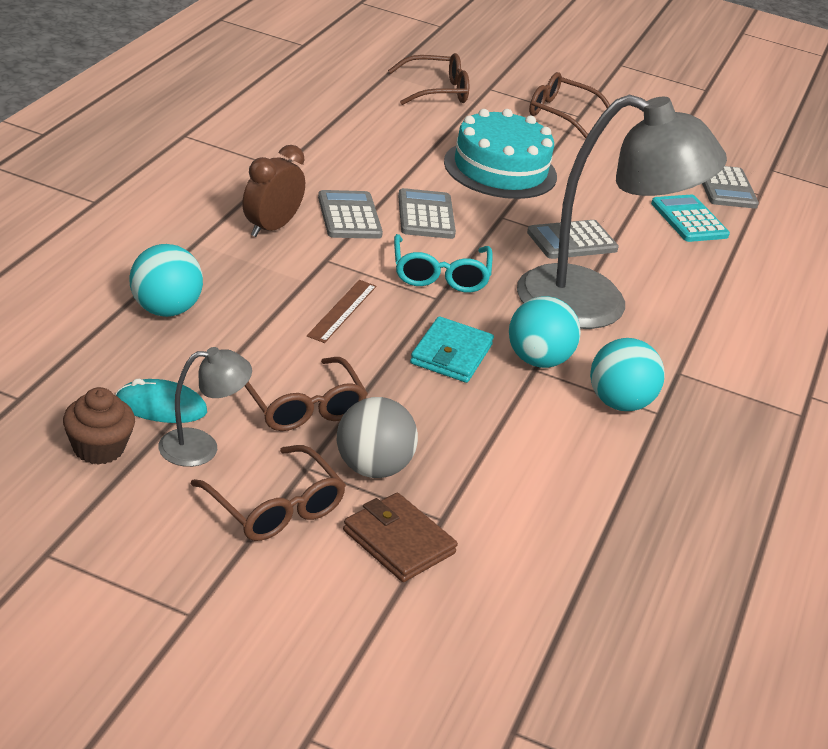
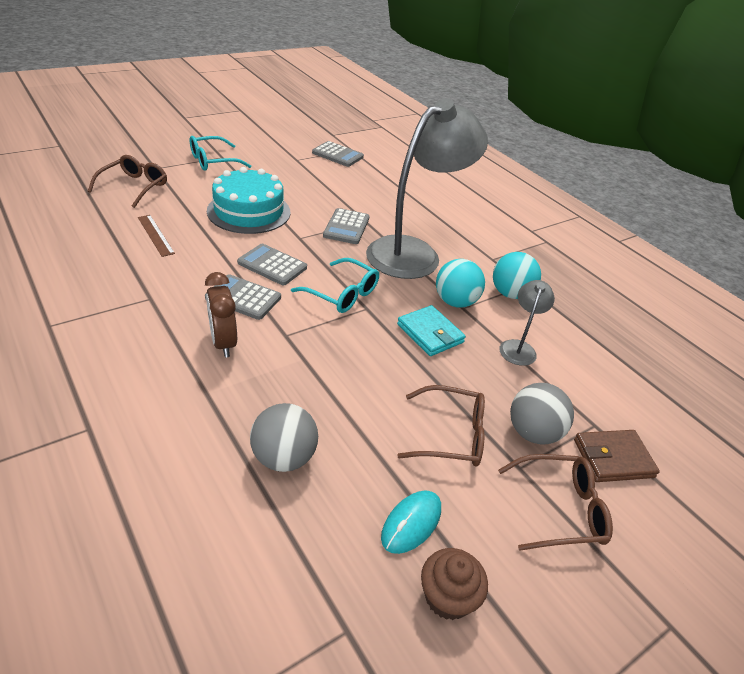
camera: 55 degrees left, 5 degrees up
(165, 310) = (284, 457): turquoise ball -> grey ball
(201, 447) = (474, 521): grey lamp -> grey lamp (519, 347)
(342, 311) = (352, 358): brown ruler -> brown ruler (155, 235)
(562, 114) = (214, 161): brown glasses -> turquoise glasses
(689, 220) = (357, 181): turquoise calculator -> none

